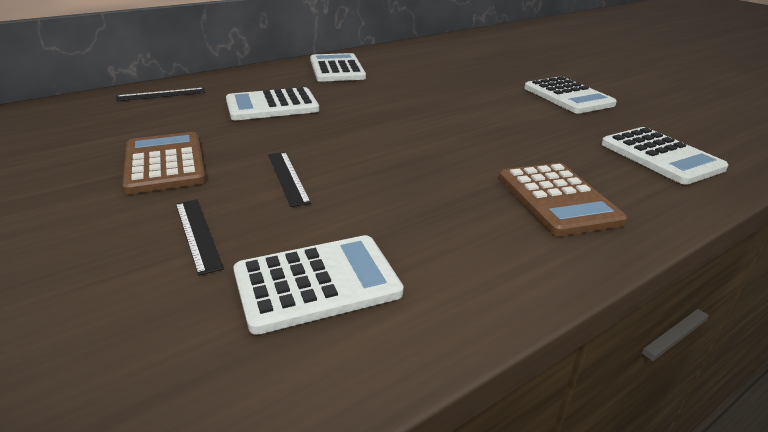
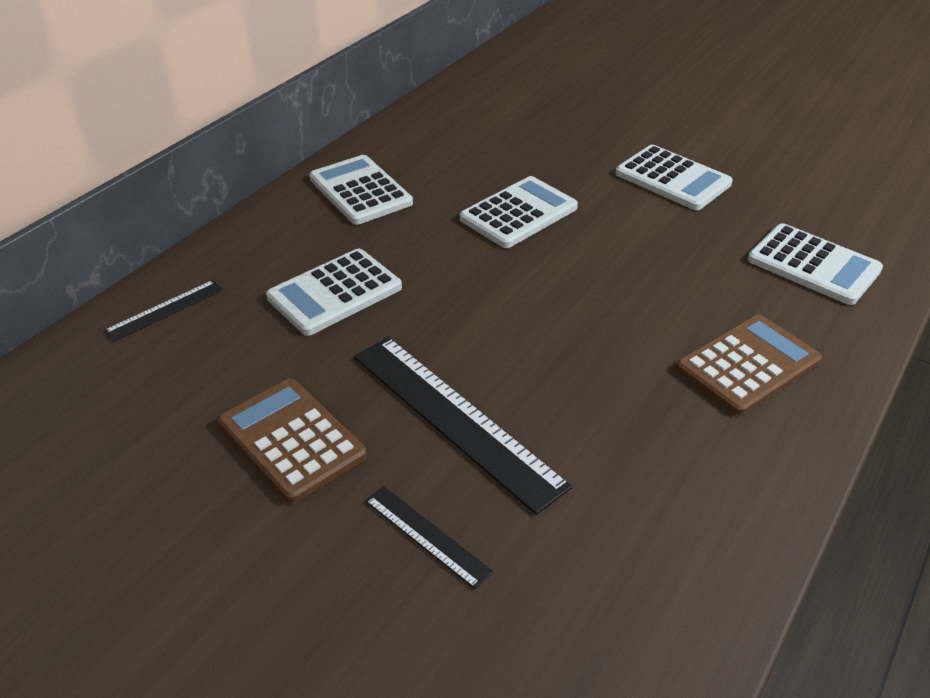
camera: 20 degrees left, 10 degrees up
(287, 177) = (454, 418): black ruler -> black ruler, size x2.03
(317, 283) = (595, 557): white calculator -> white calculator (518, 213)
(557, 199) = (748, 365): brown calculator -> brown calculator turned 90 degrees counterclockwise

